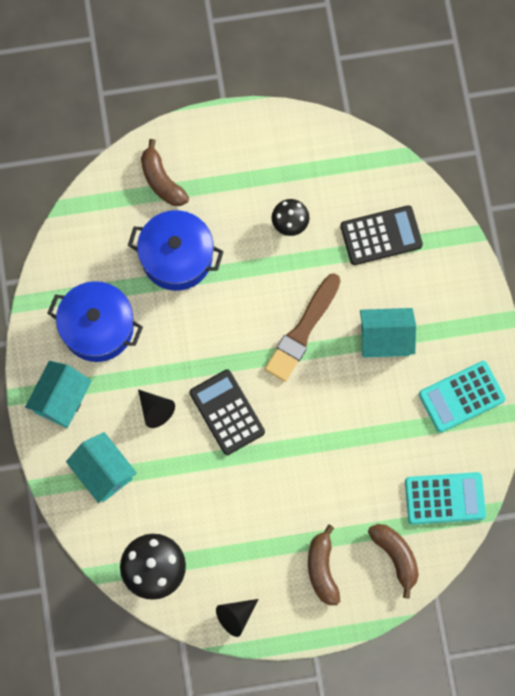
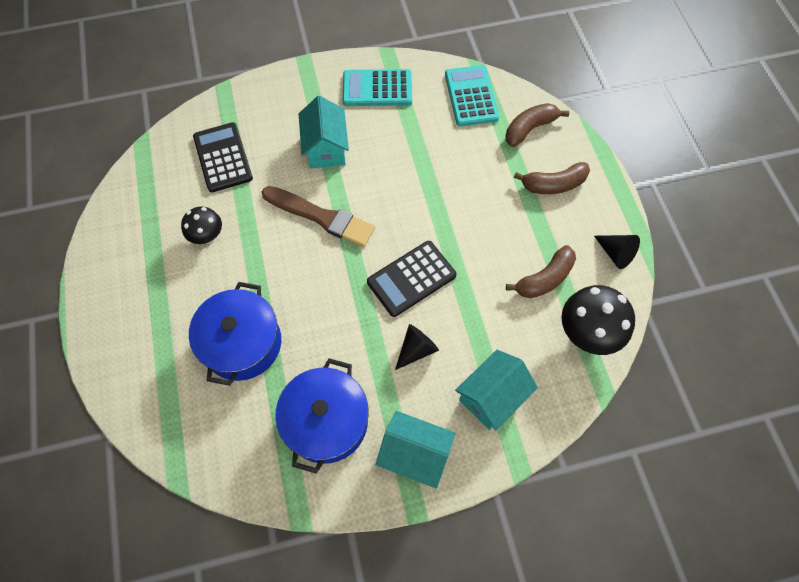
camera: 95 degrees left, 10 degrees down
(162, 181) = (151, 368): brown banana -> brown banana (544, 279)
(461, 397) = (377, 89): turquoise calculator -> turquoise calculator turned 120 degrees clockwise

